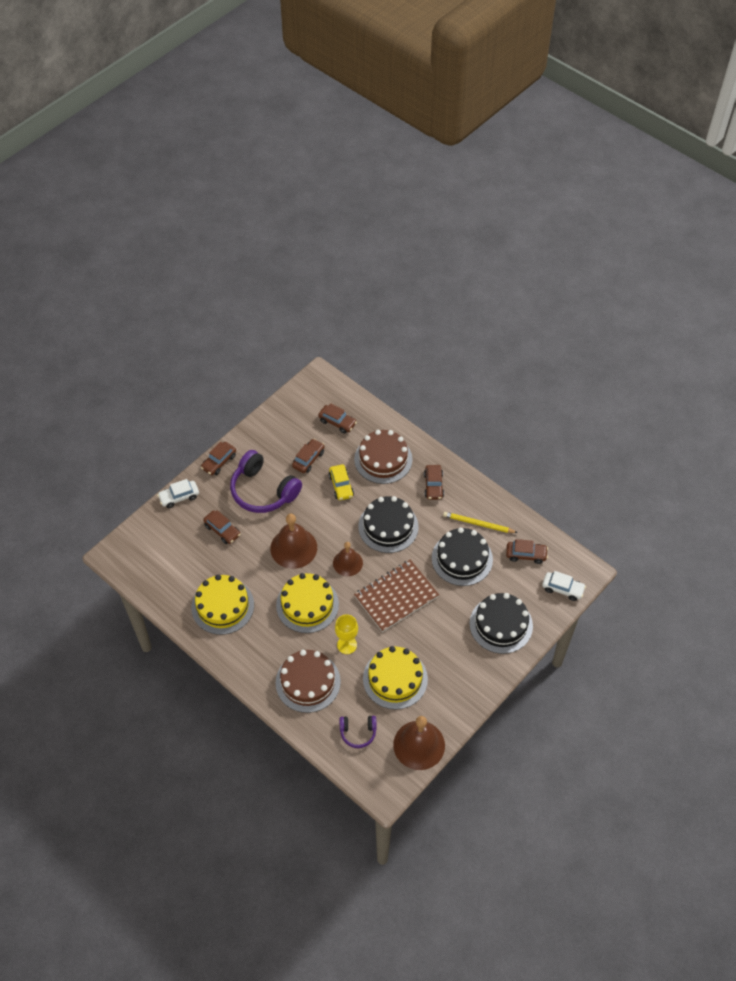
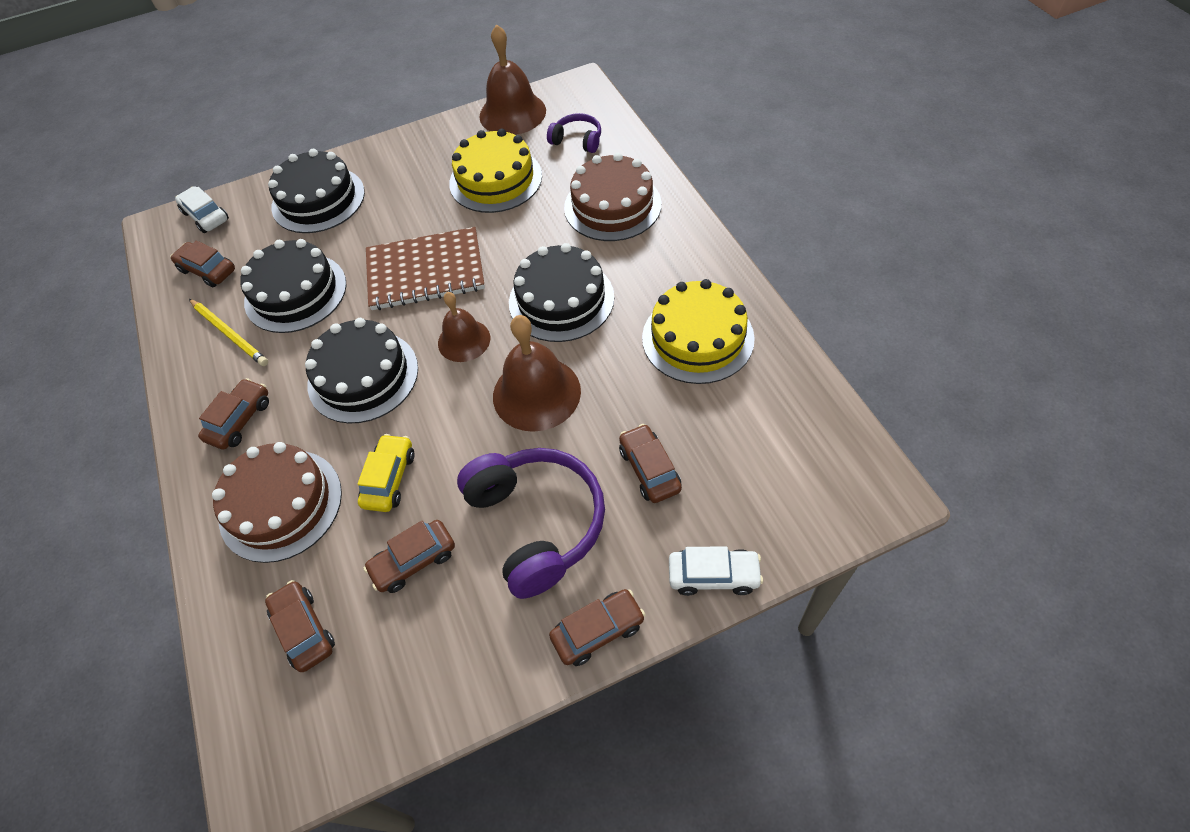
camera: 150 degrees left, 0 degrees up
(307, 604) = (561, 300): yellow cake -> black cake
(347, 645) = (534, 233): yellow goblet -> none

